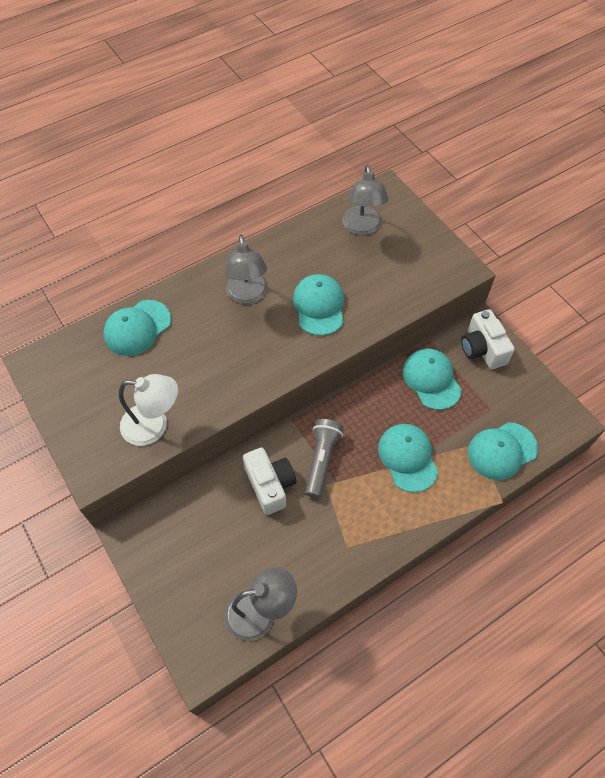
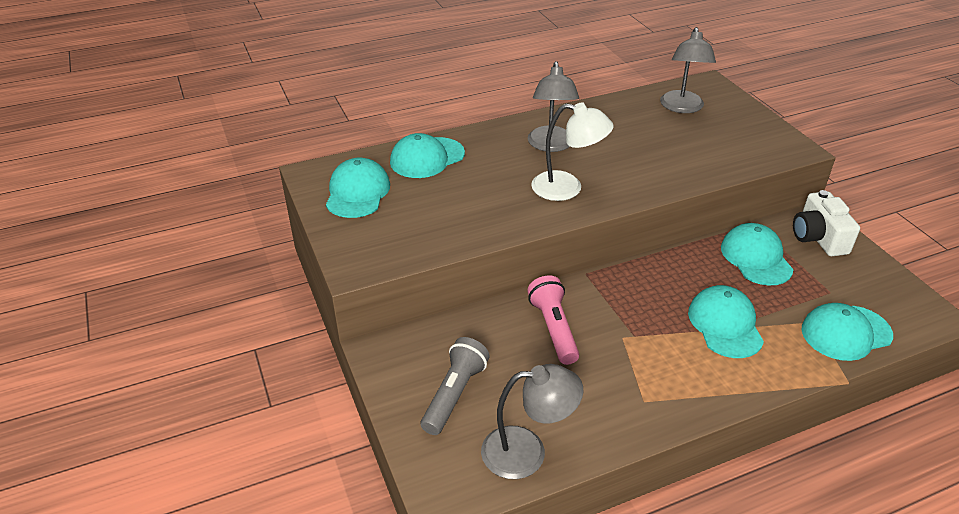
camera: 10 degrees right, 20 degrees down
(154, 426) = (431, 236): white lamp -> white lamp (567, 188)
(270, 485) = (554, 329): white camera -> pink flashlight
(319, 306) = (629, 161): turquoise cap -> turquoise cap (357, 192)
(322, 460) = (618, 314): grey flashlight -> grey flashlight (454, 394)

